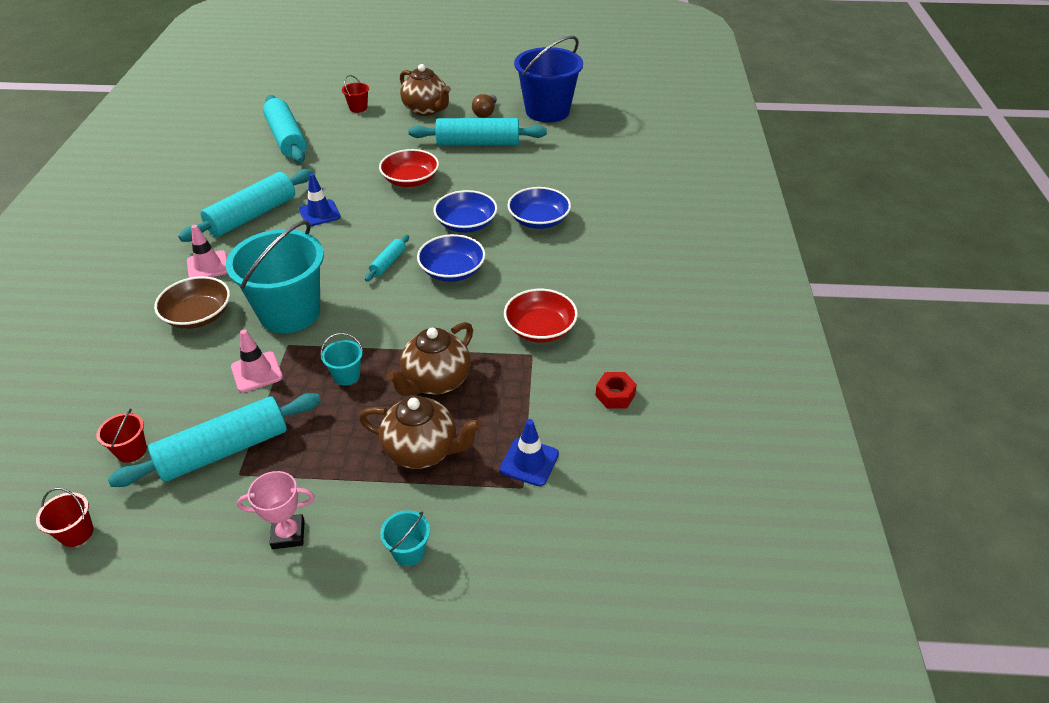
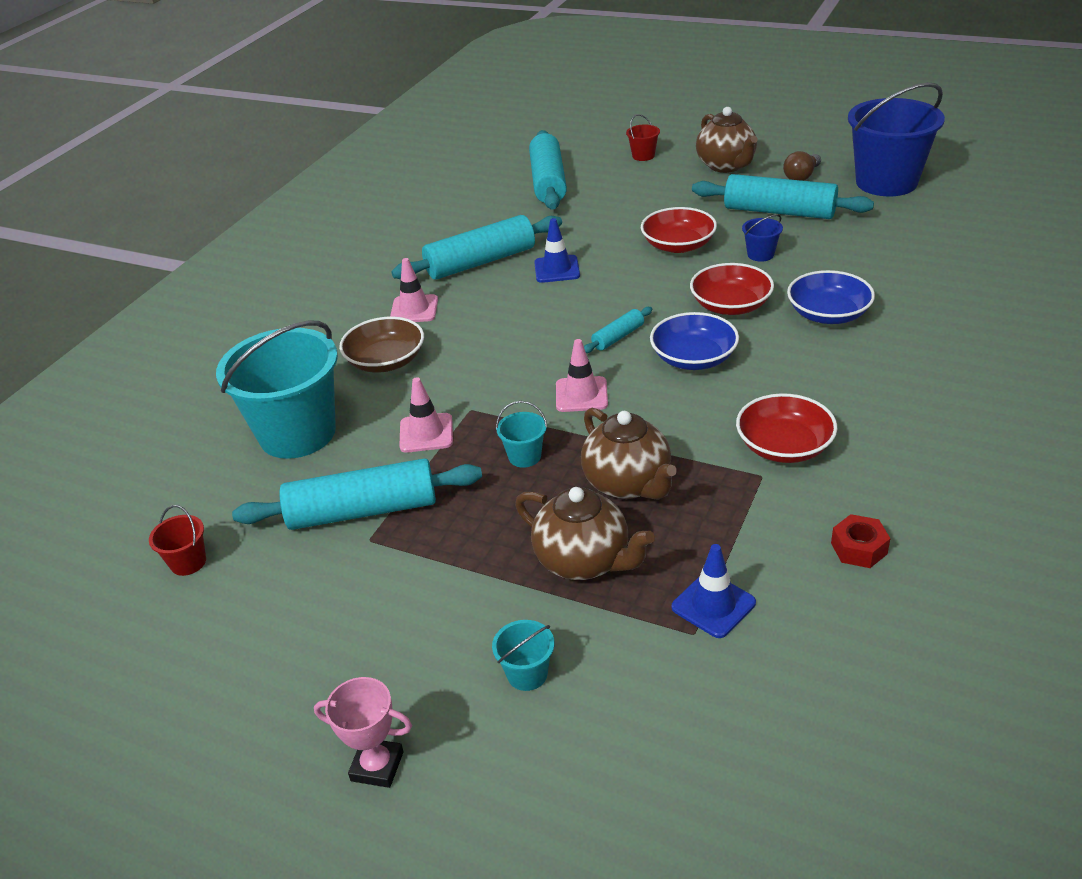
camera: 25 degrees right, 5 degrees down
(131, 451) = (269, 490): red bucket -> none
(288, 534) = (398, 618): pink trophy -> pink trophy (377, 766)
(290, 312) = (485, 374): turquoise bucket -> turquoise bucket (297, 433)
(375, 315) = (581, 395): none -> pink traffic cone
(435, 381) = (628, 484): brown teapot -> brown teapot turned 90 degrees counterclockwise
(466, 224) = (730, 305): blue bowl -> red bowl
(475, 179) = (760, 254): none -> blue bucket

